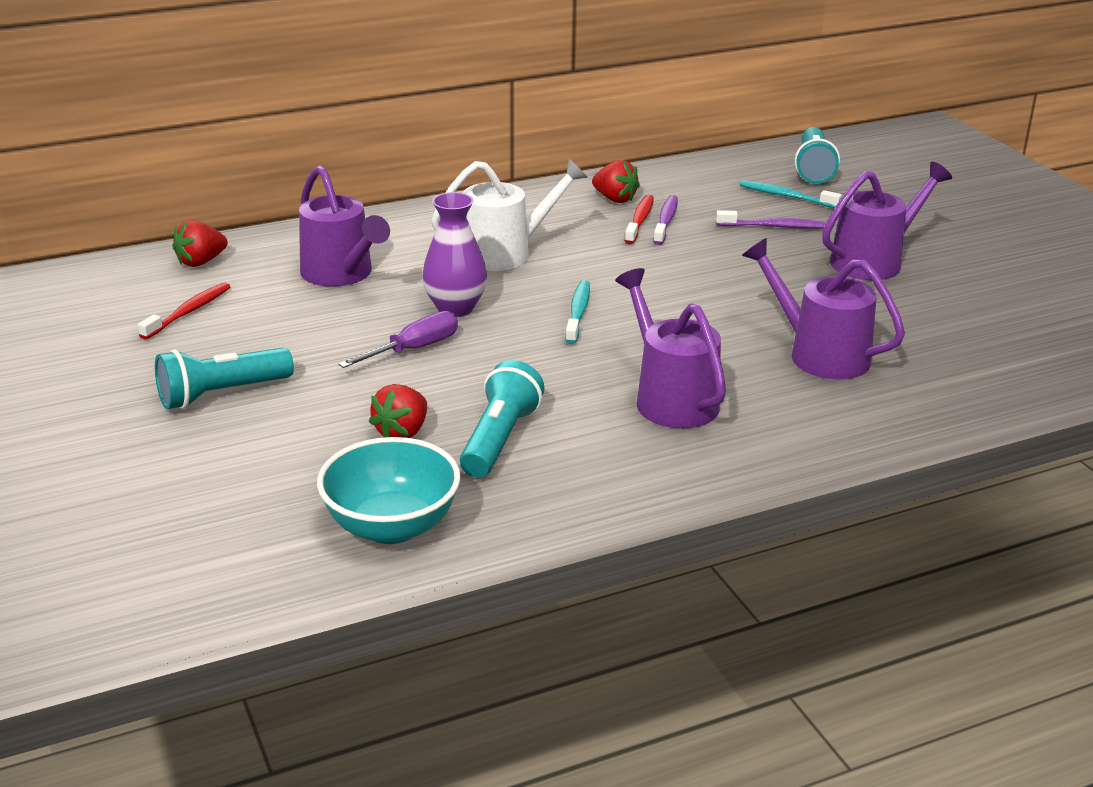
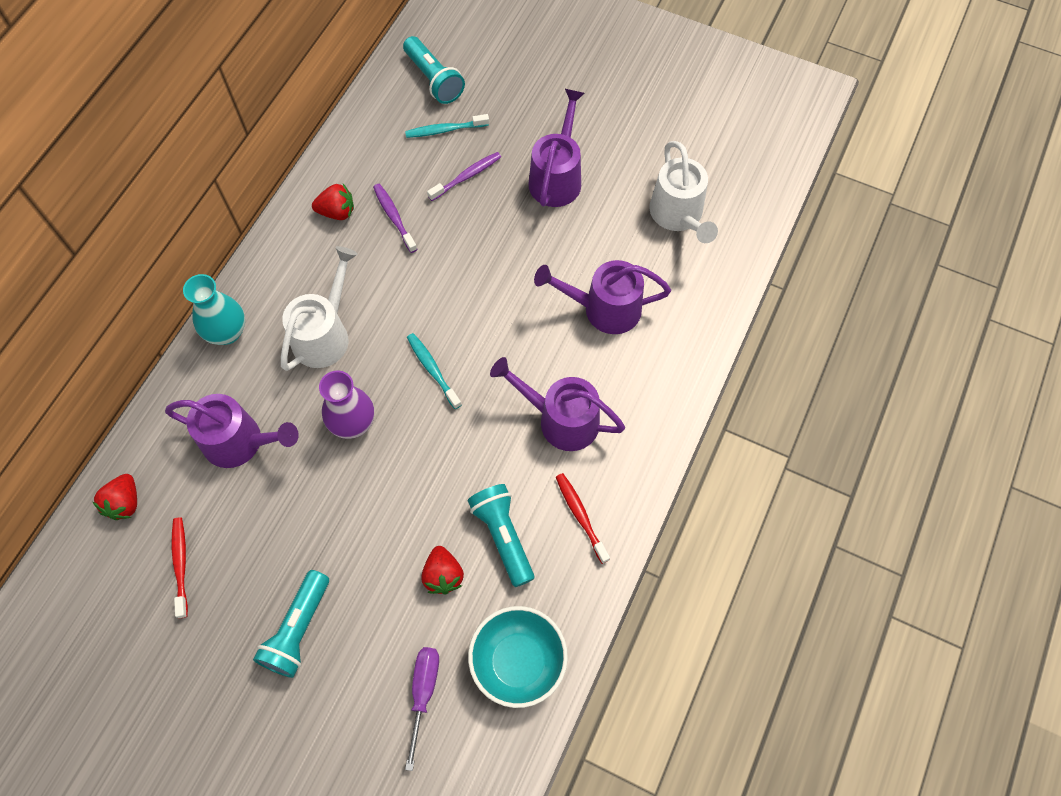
camera: 40 degrees left, 35 degrees up
(413, 349) = (370, 488): purple screwdriver -> purple screwdriver (423, 693)
(421, 218) = (227, 332): none -> turquoise vase
(640, 220) = (377, 228): red toothbrush -> red toothbrush (580, 516)
(993, 335) = (678, 216): none -> white watering can

